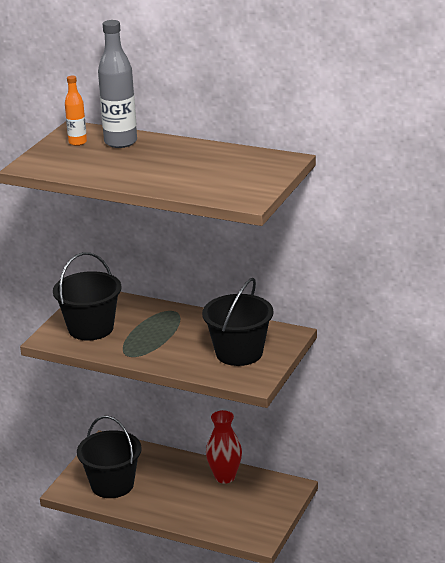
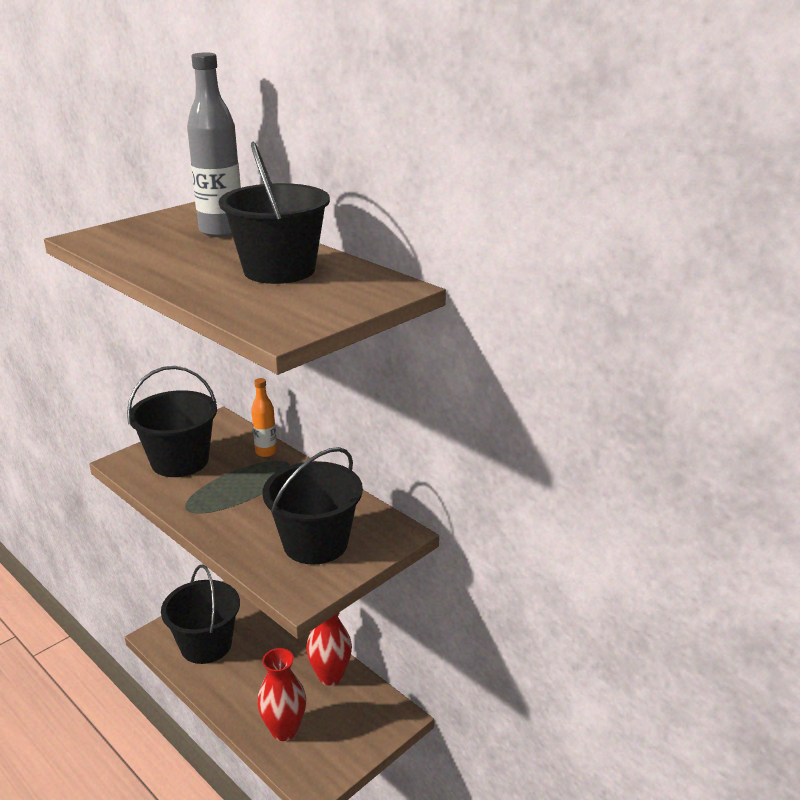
camera: 20 degrees right, 0 degrees up
(77, 142) = (174, 223): orange bottle -> orange bottle (266, 452)
(198, 163) = (279, 270): none -> black bucket
(215, 517) = (284, 730): none -> red vase

